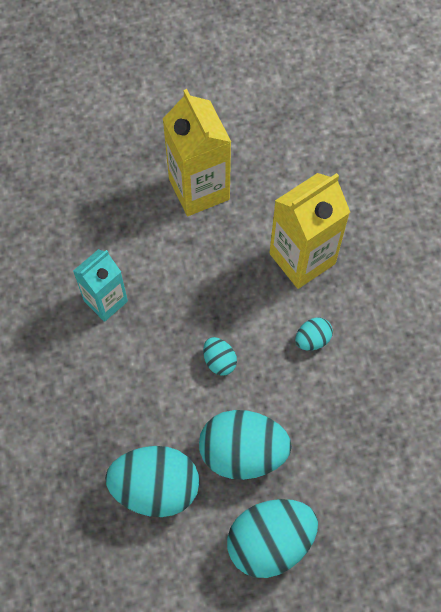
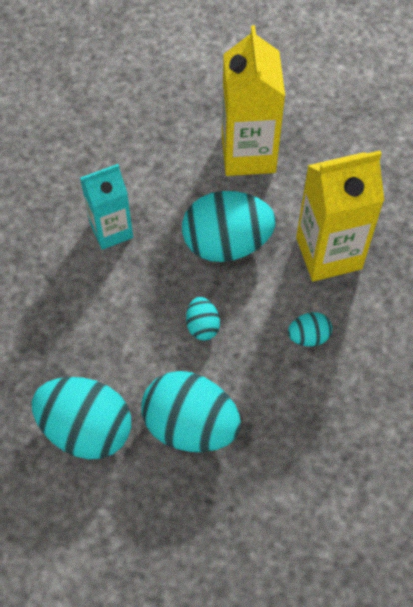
camera: 20 degrees right, 5 degrees down
(270, 541) = (183, 527): turquoise egg -> turquoise egg (226, 243)

